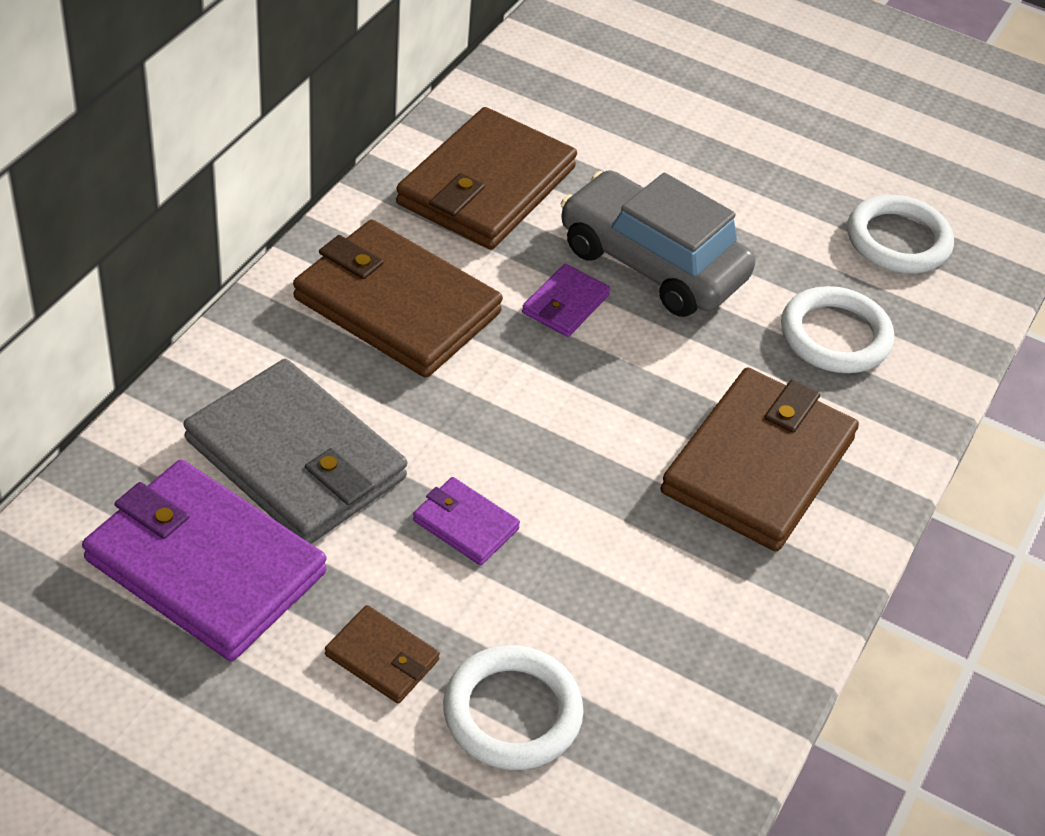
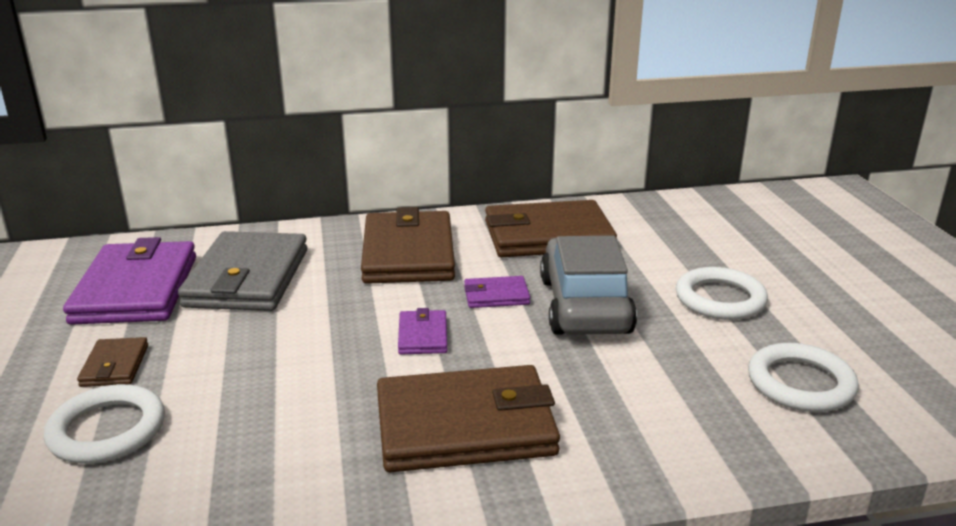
camera: 55 degrees right, 20 degrees down
(465, 524) = (259, 344): purple wallet -> purple wallet (422, 336)
(835, 336) = (650, 401): white ring -> white ring (720, 299)

